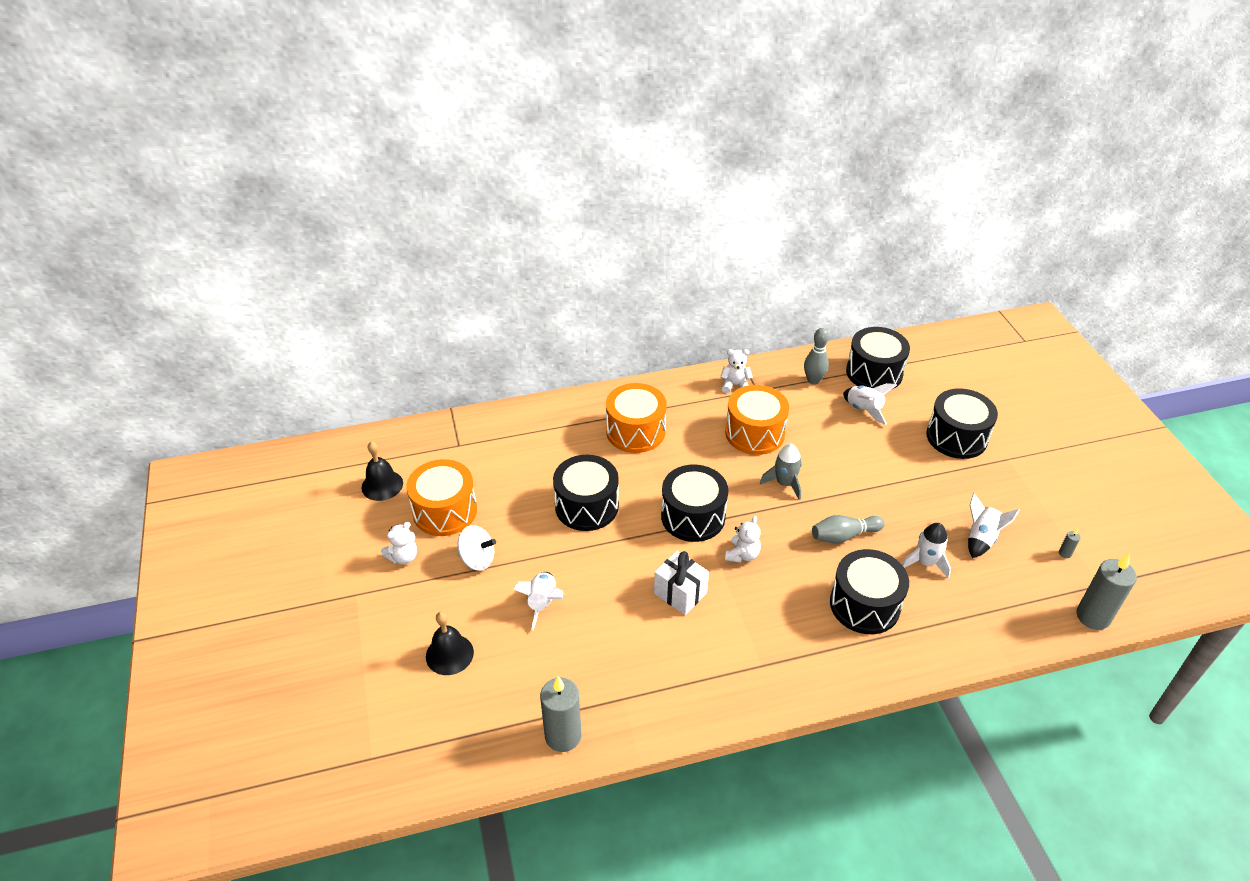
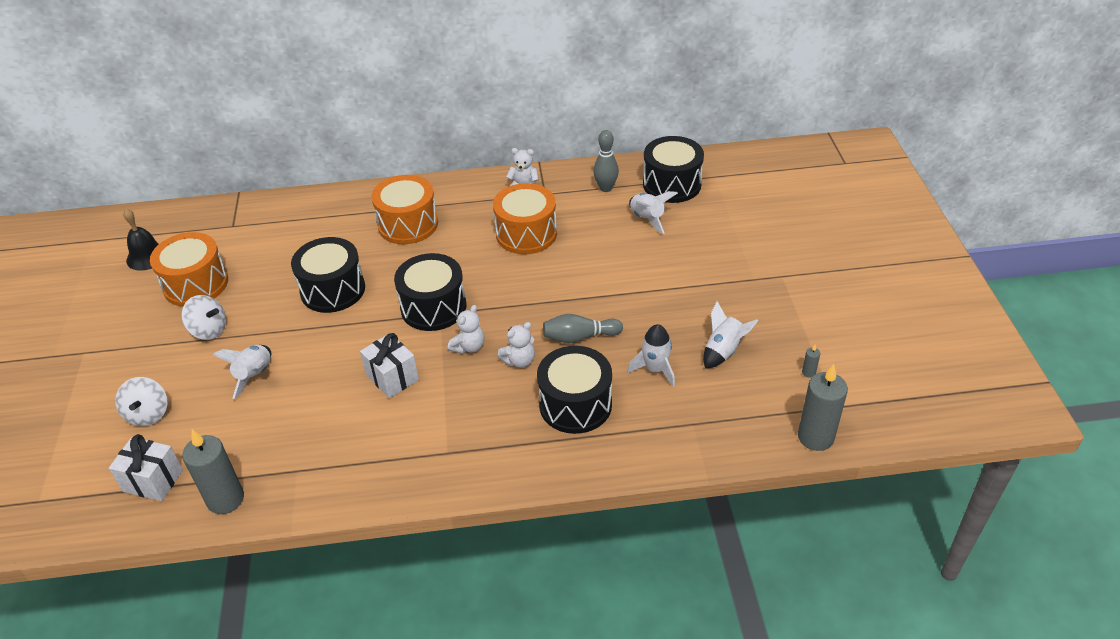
camera: 10 degrees right, 0 degrees up
(403, 557) = (140, 322): white teddy bear -> white teddy bear (519, 361)
(449, 654) = (148, 414): black bell -> white spinning top
(482, 724) = (153, 480): none -> white gift
(784, 483) = (538, 283): grey rocket -> none
(956, 437) = (735, 251): black drum -> none

